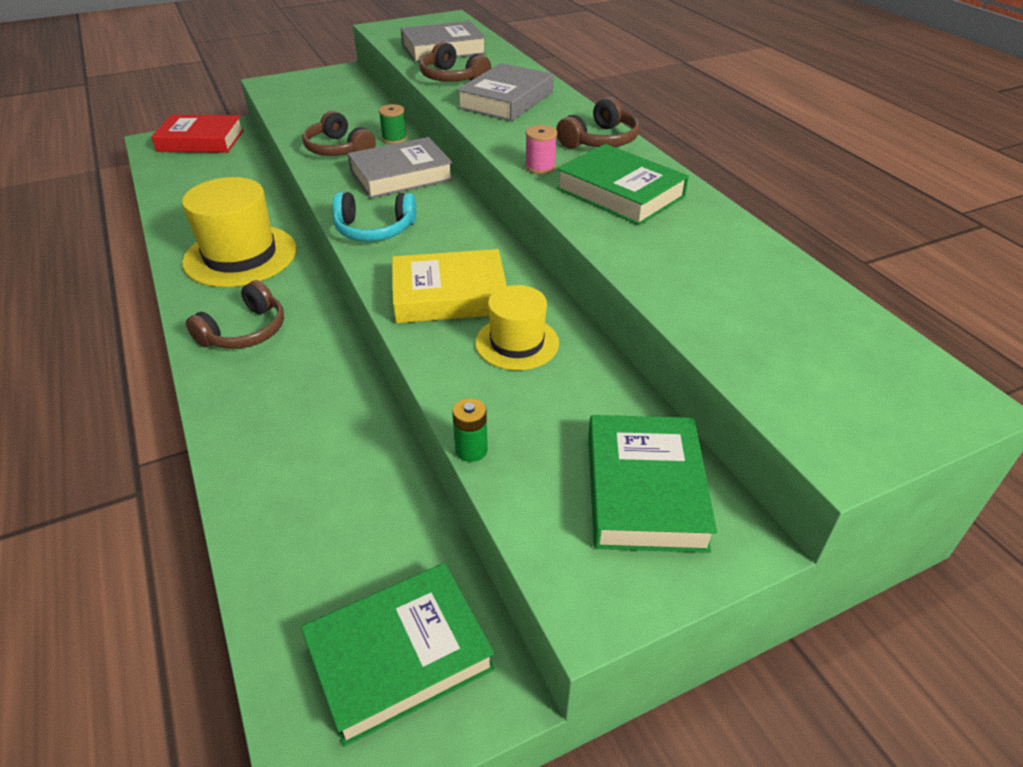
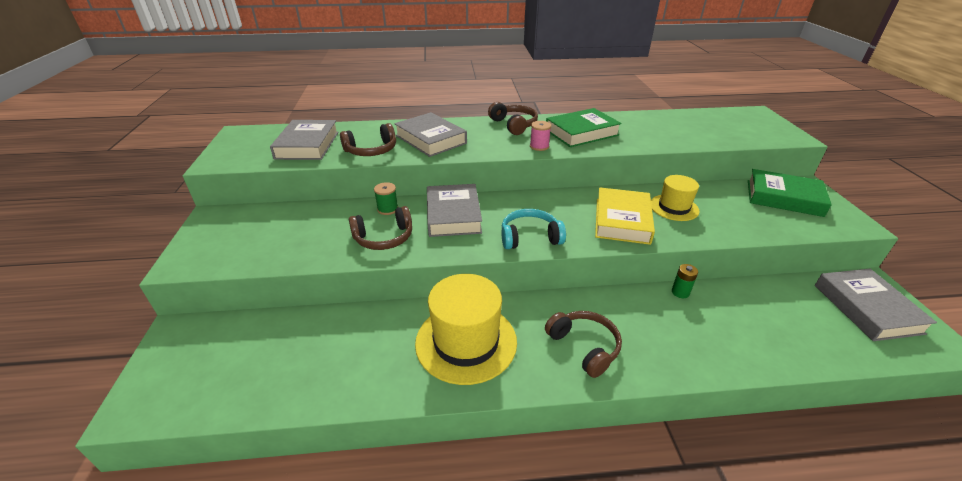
camera: 70 degrees left, 5 degrees down
(201, 141) = (185, 360): red book -> none
(374, 229) = (530, 237): turquoise headphones -> turquoise headphones turned 120 degrees counterclockwise
(399, 656) = (866, 308): green book -> grey book
(471, 450) = (766, 237): green battery -> green battery (680, 292)

